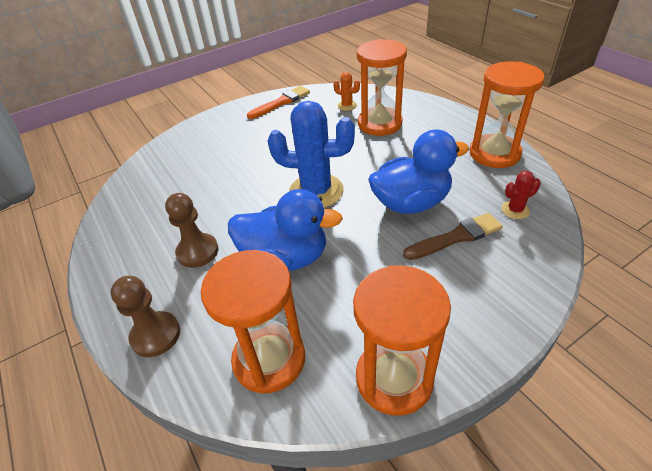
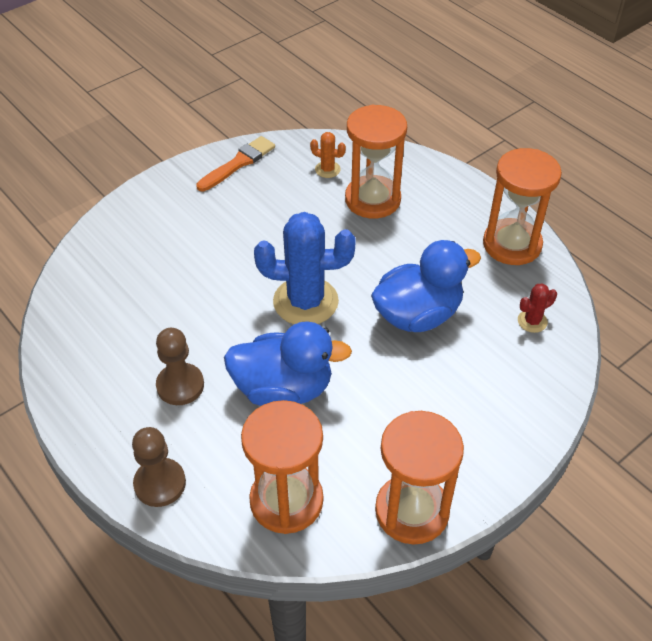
camera: 10 degrees left, 5 degrees up
(456, 237) = (468, 357): brown brush -> none

